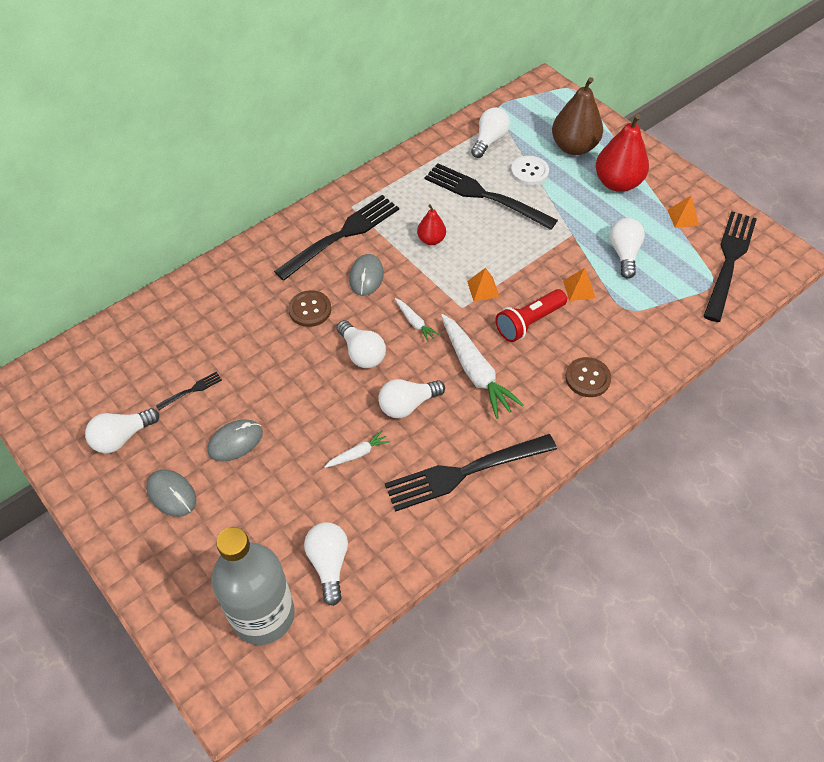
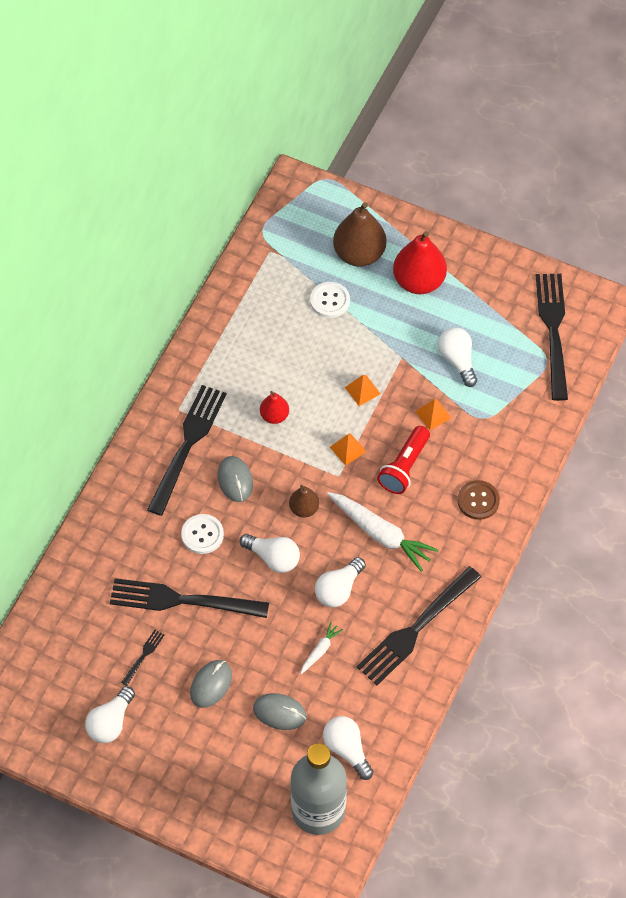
camera: 25 degrees left, 5 degrees up
(171, 494) = (185, 751): grey mouse -> grey mouse (279, 712)
(310, 309) = (202, 535): brown button -> white button
(414, 322) = (304, 508): white carrot -> brown pear
(485, 196) = (301, 346): black fork -> black fork (182, 600)
(489, 140) = (273, 278): white light bulb -> none
(683, 217) = (494, 298): orange pyramid -> orange pyramid (362, 390)

